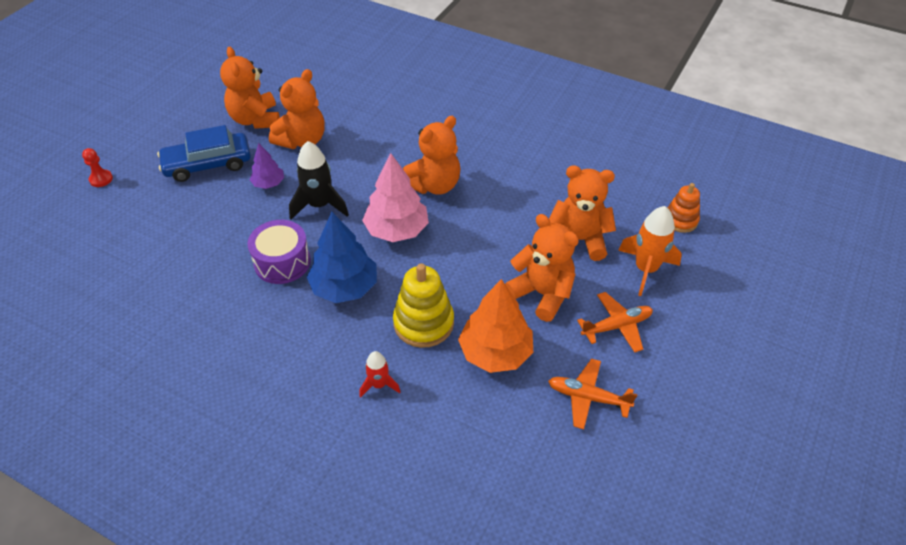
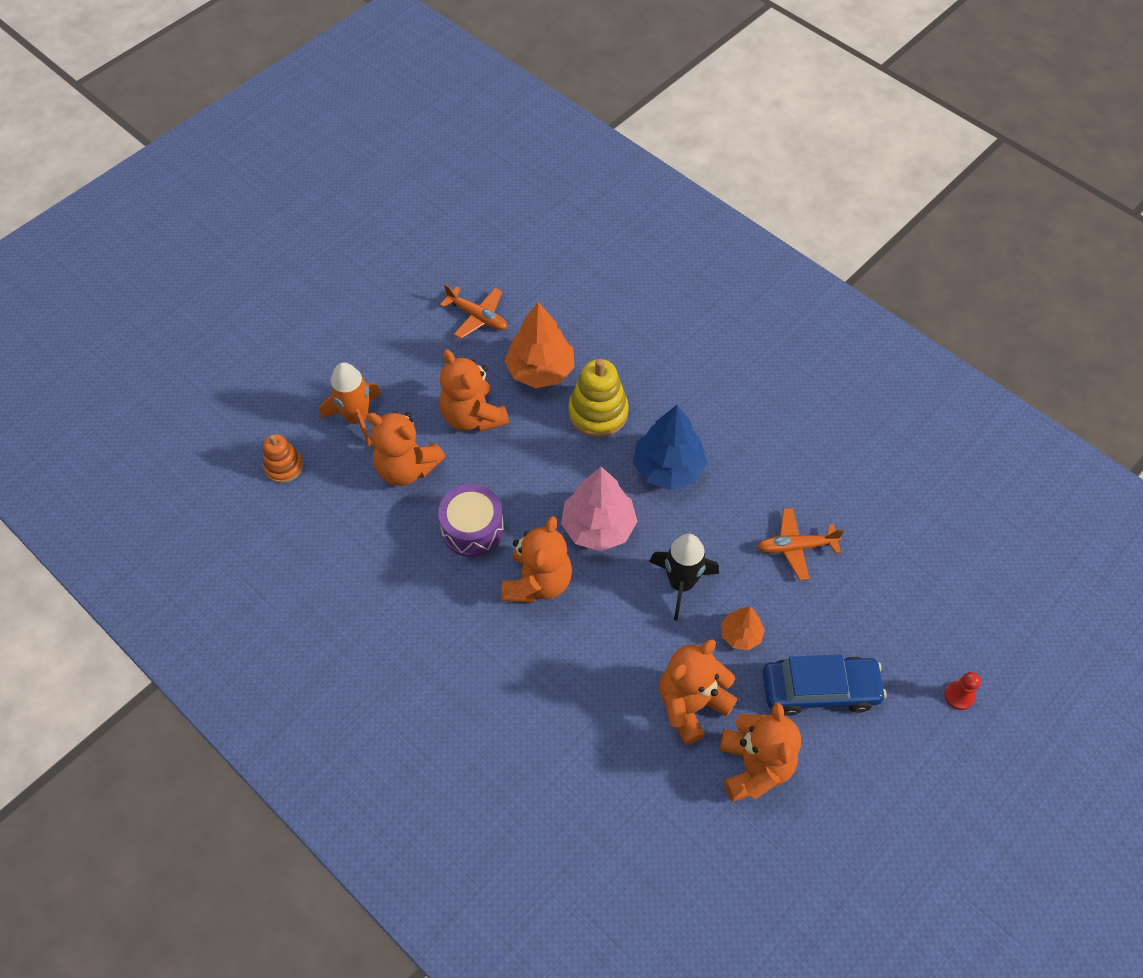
camera: 165 degrees left, 10 degrees up
(269, 183) = (740, 634): purple tree -> orange tree
(282, 262) = (730, 514): purple drum -> purple drum (472, 529)
(379, 385) = (652, 365): red rocket -> none
(434, 185) = (537, 582): orange teddy bear -> orange teddy bear turned 135 degrees clockwise
(616, 326) = (419, 369): orange plane -> orange plane (796, 547)

